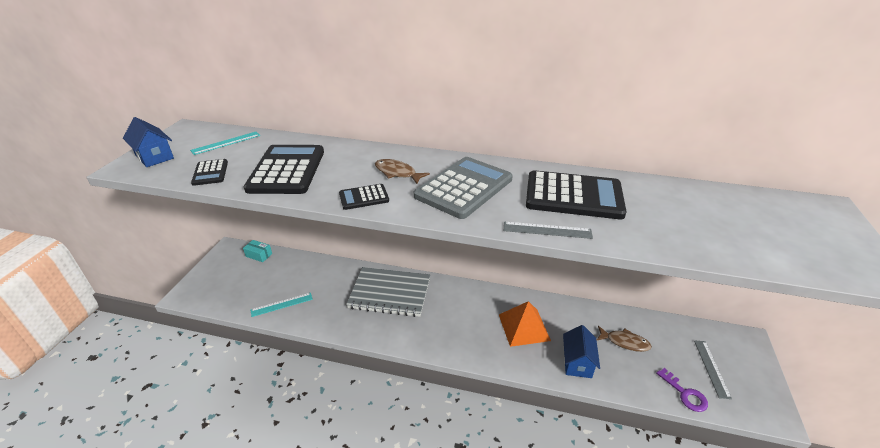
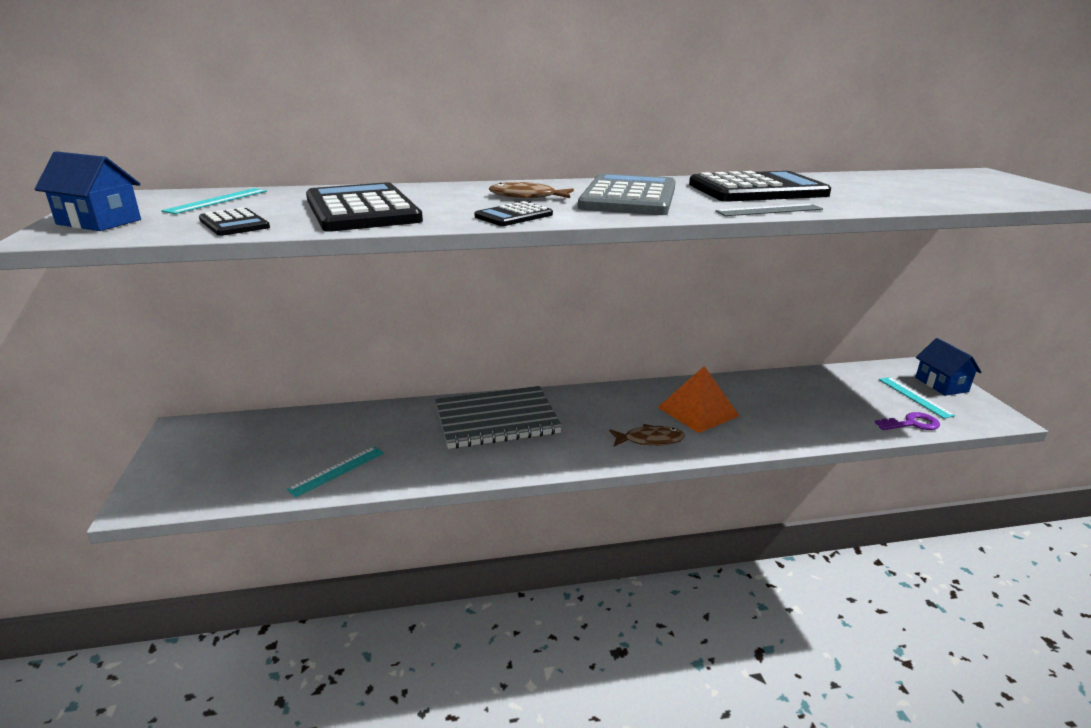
camera: 25 degrees left, 10 degrees down
(259, 255) = (245, 425): turquoise box -> none
(577, 362) = (785, 427): blue house -> blue house (941, 384)
(624, 342) = (816, 397): brown fish -> brown fish (650, 440)
(685, 394) = (912, 424): purple key -> purple key turned 45 degrees counterclockwise
(711, 368) = (915, 397): grey ruler -> turquoise ruler

